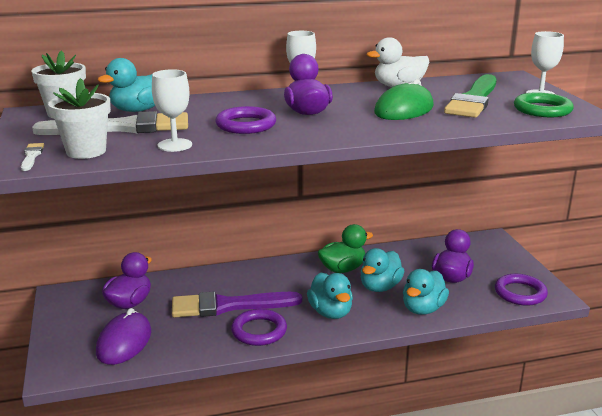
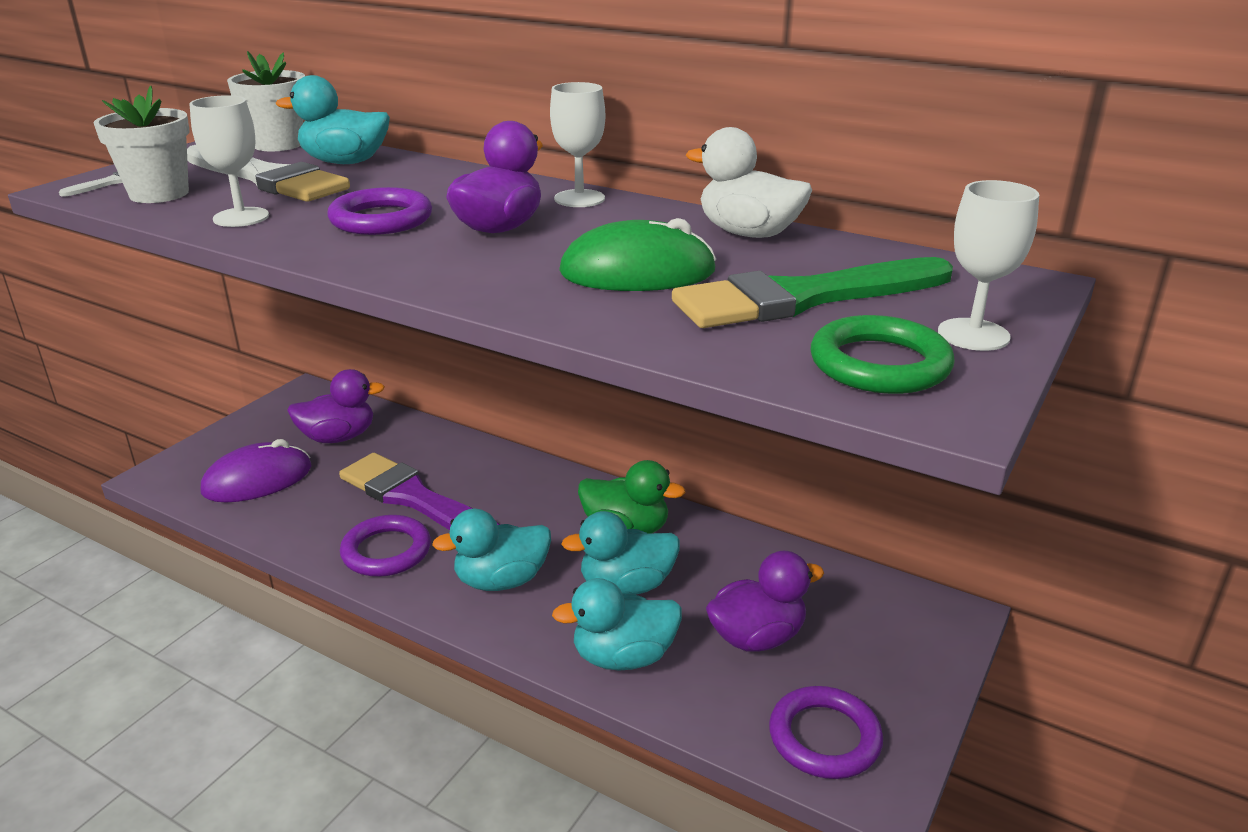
camera: 45 degrees right, 5 degrees up
(330, 312) = (501, 581): turquoise duck -> turquoise duck turned 45 degrees clockwise

